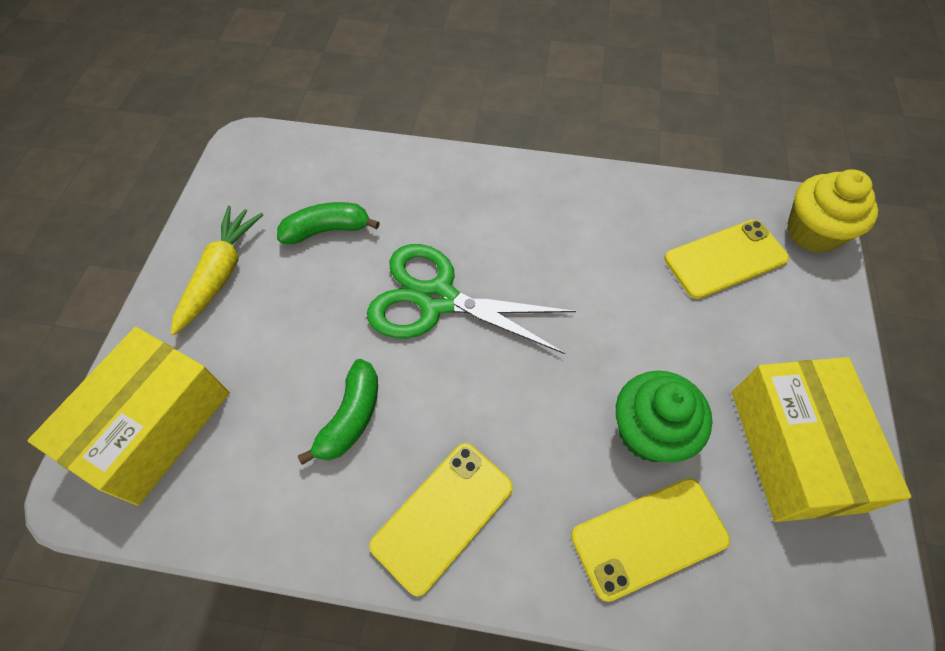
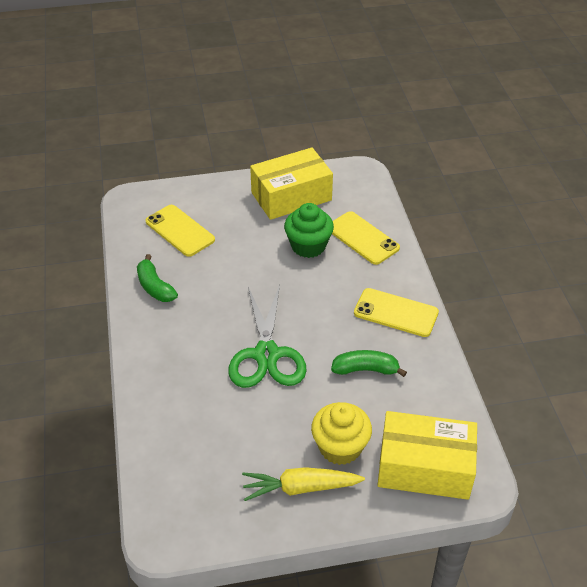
camera: 110 degrees left, 15 degrees down
(327, 230) = (234, 437): green banana -> green banana (155, 287)
(813, 232) = (145, 198): yellow cupcake -> yellow cupcake (340, 447)

